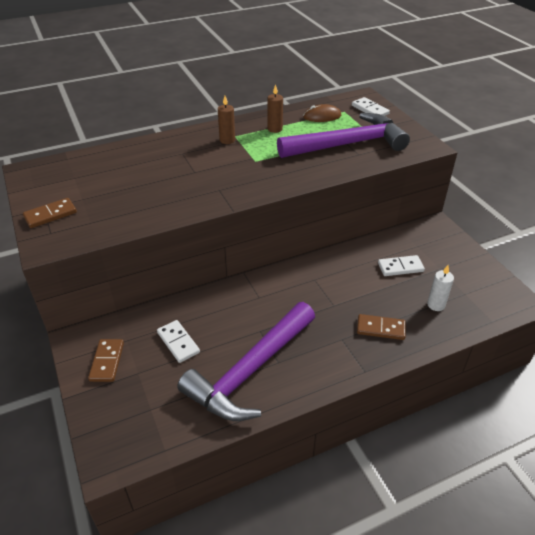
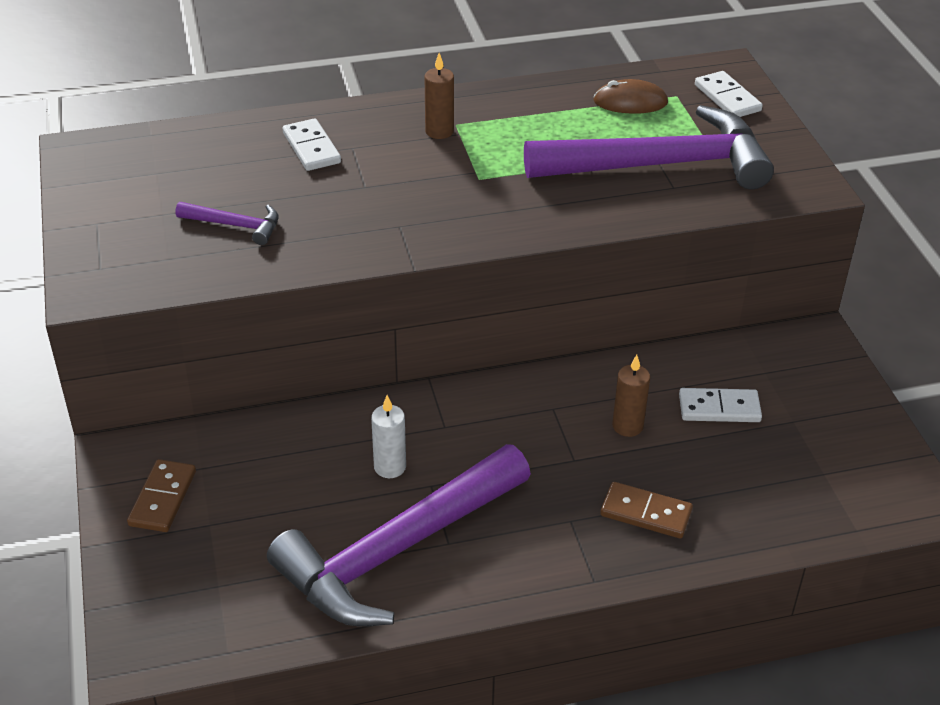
camera: 10 degrees right, 0 degrees up
(50, 215) = (105, 236): brown domino -> none
(126, 200) = (235, 225): none -> purple hammer
(178, 342) = (286, 484): white domino -> white domino (311, 148)
(275, 129) = (533, 118): brown candle -> brown candle (627, 426)
(436, 305) = (761, 486): white candle -> white candle (390, 467)

